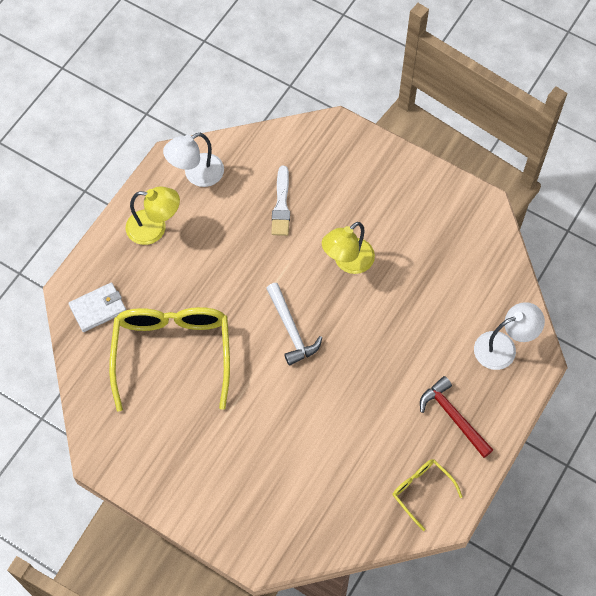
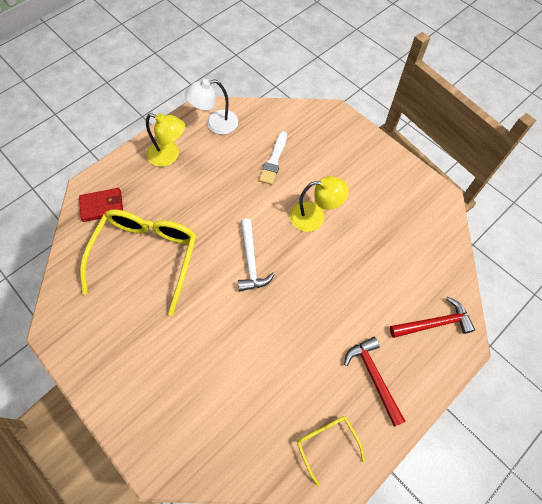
camera: 15 degrees right, 0 degrees up
(98, 308) = (102, 206): white wallet -> red wallet
(347, 262) = (314, 216): yellow lamp -> yellow lamp turned 150 degrees counterclockwise
(503, 347) = (434, 323): white lamp -> red hammer

